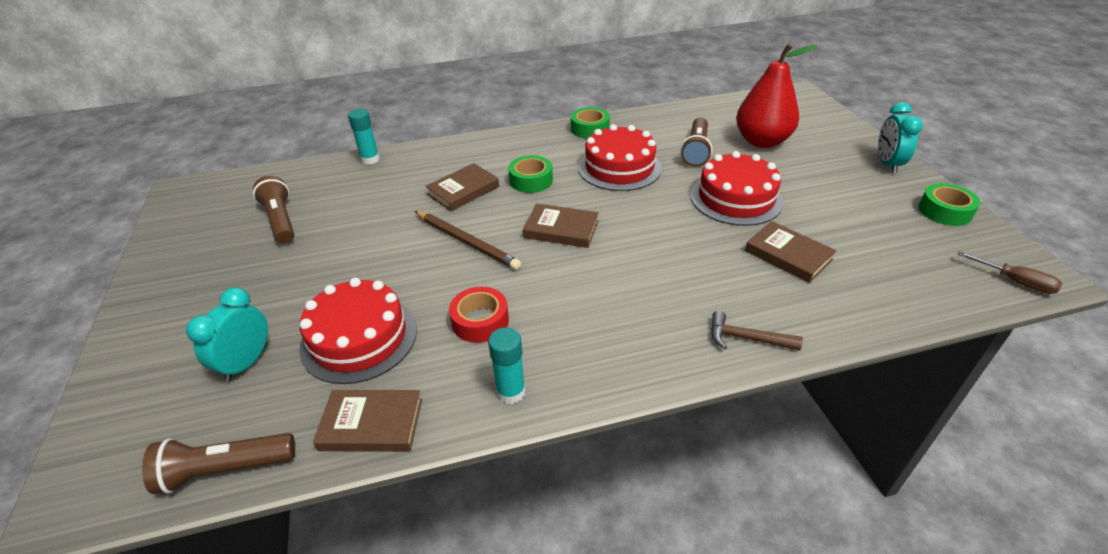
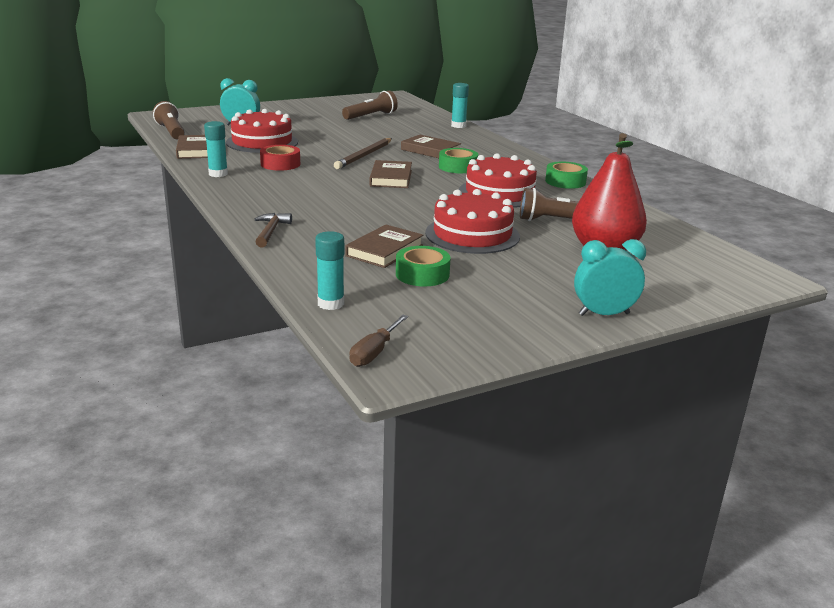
camera: 75 degrees right, 15 degrees down
(930, 301) = (330, 304): none -> turquoise glue stick
(945, 211) = (506, 334): green tape -> green tape (422, 274)

